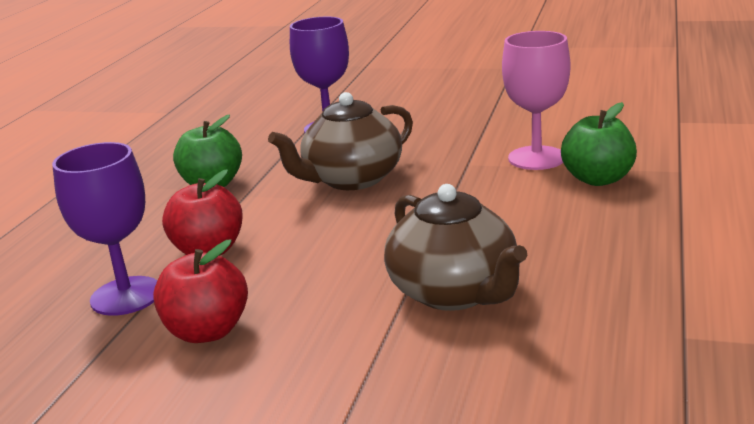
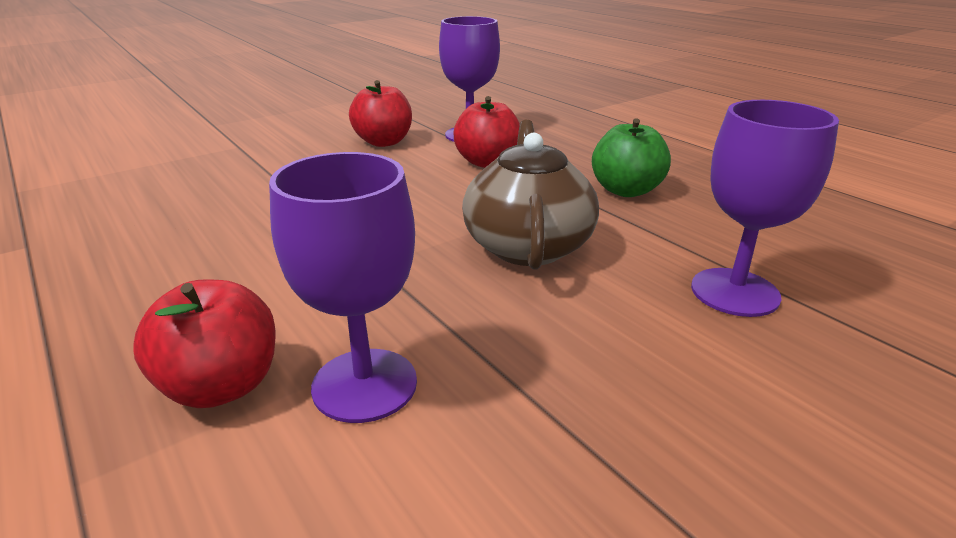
camera: 125 degrees right, 5 degrees up
(455, 292) = (254, 206): brown teapot -> none
(536, 158) = (364, 385): pink goblet -> purple goblet
(598, 179) = (222, 386): green apple -> red apple

